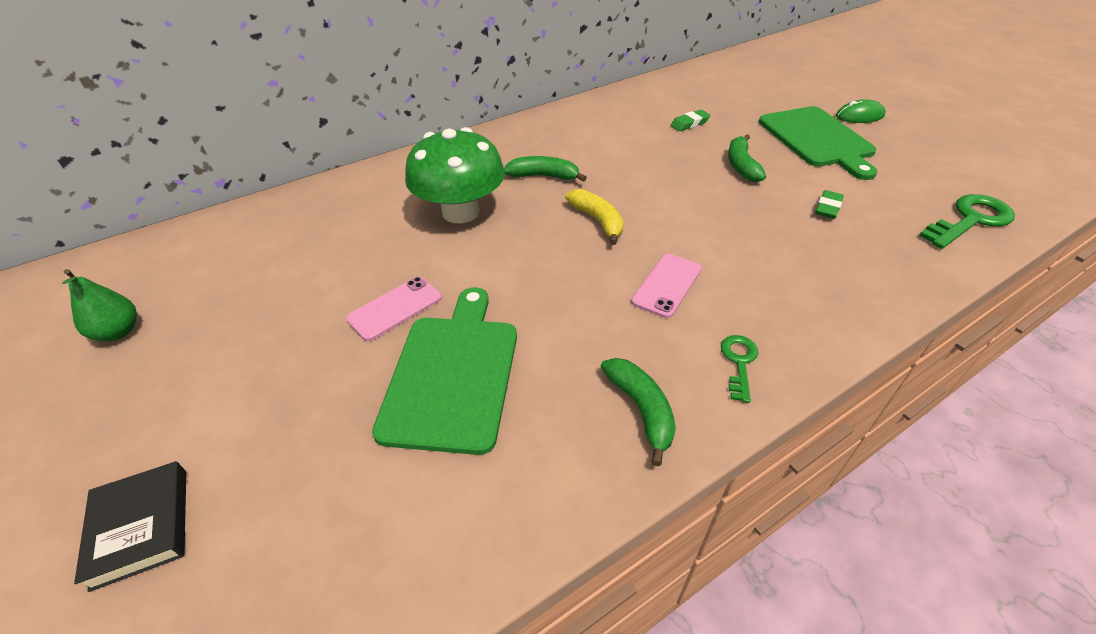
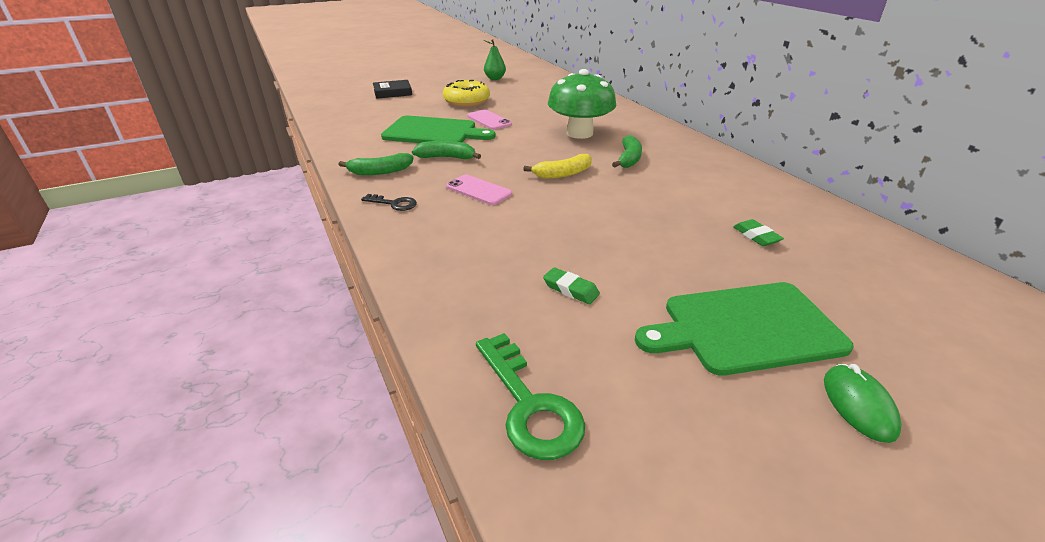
camera: 95 degrees right, 10 degrees down
(275, 355) = (467, 101): none -> yellow donut
(739, 362) = (394, 203): green key -> black key
(741, 166) = (659, 252): green banana -> green banana (446, 157)

